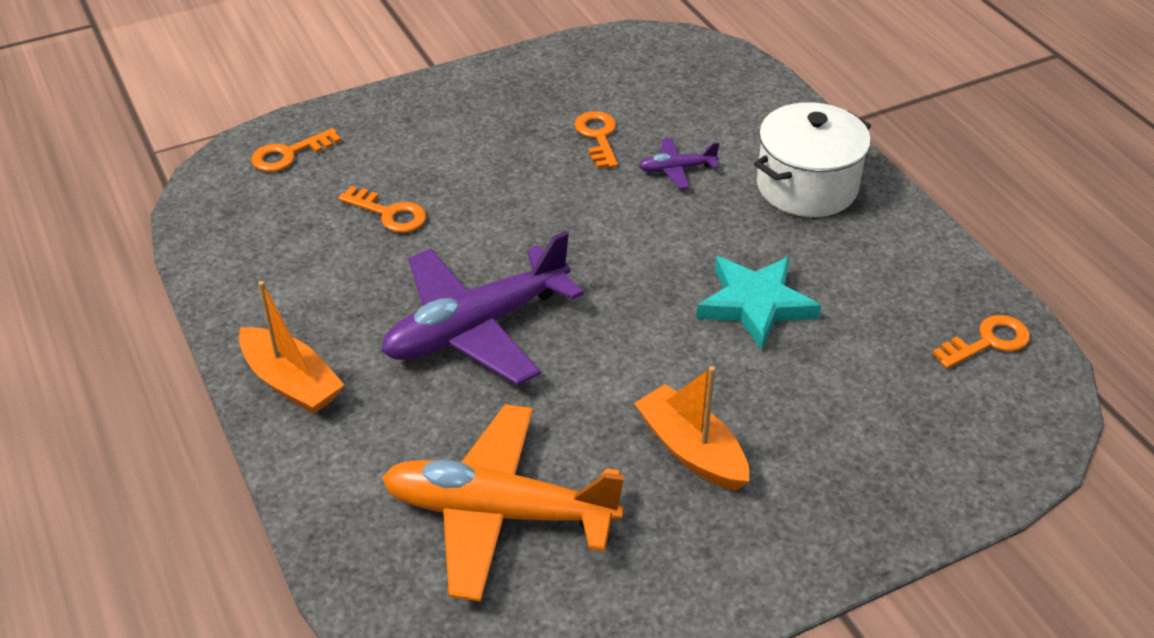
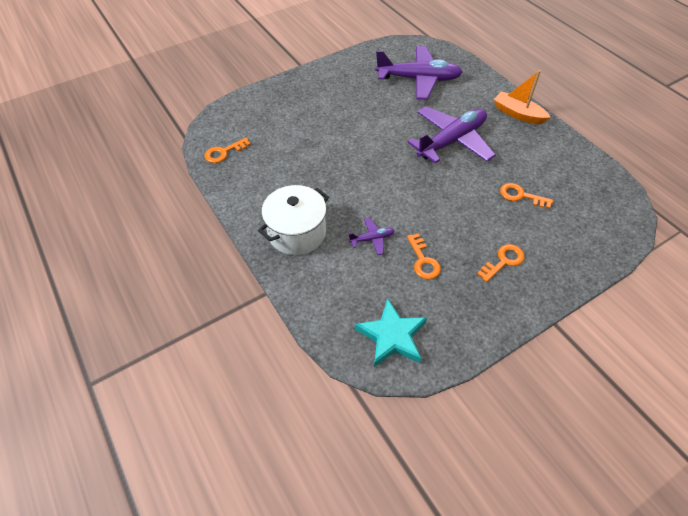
camera: 175 degrees right, 10 degrees up
(289, 154) = (600, 231): orange key -> orange key (503, 261)
(499, 513) = (418, 79): orange plane -> purple plane
(691, 450) = (352, 102): orange boat -> none
(756, 304) = (327, 161): turquoise star -> turquoise star (392, 336)

